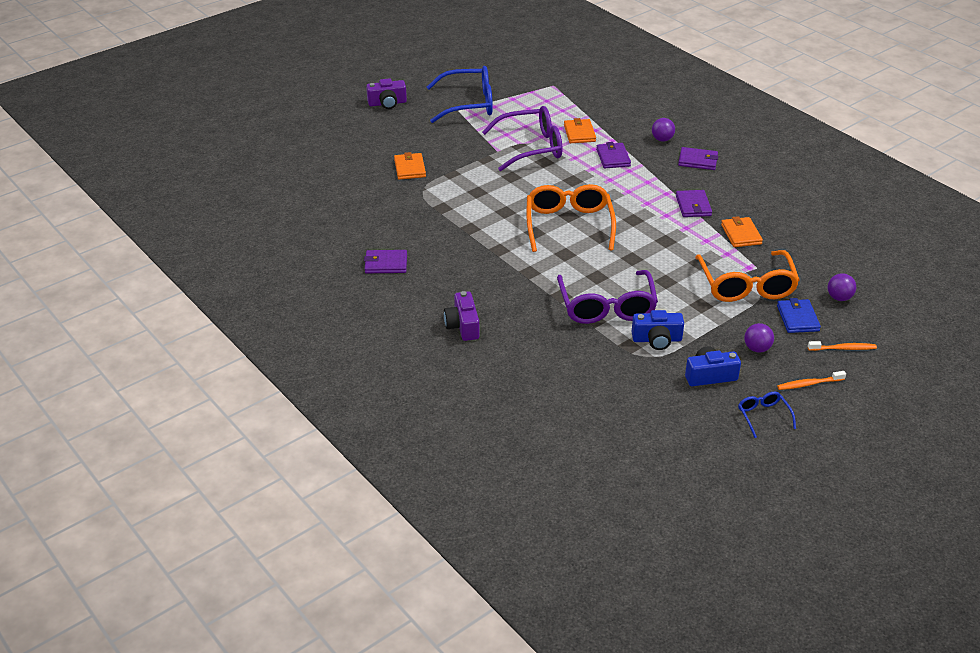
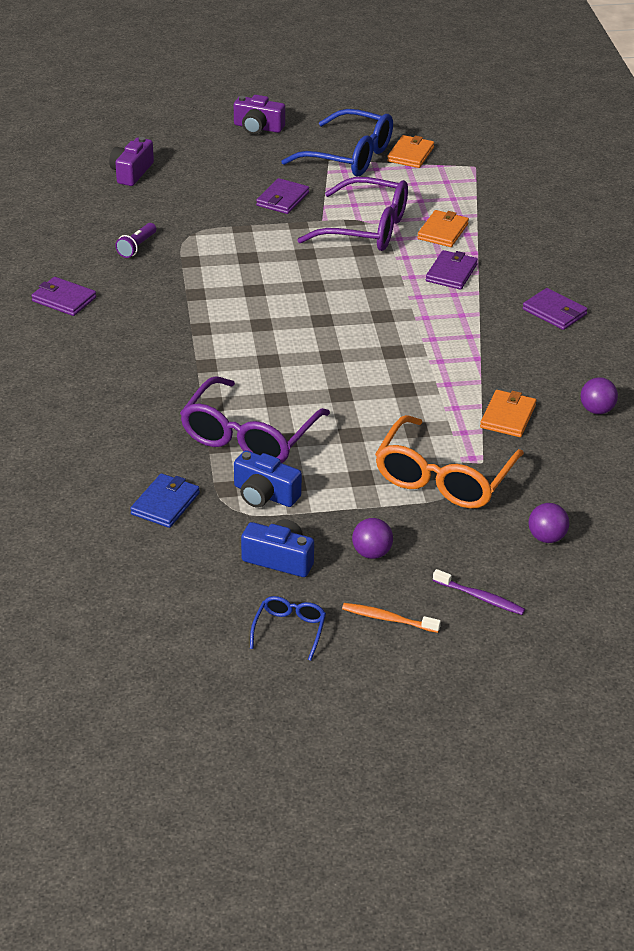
camera: 30 degrees right, 0 degrees up
(396, 211) = (137, 247): none -> purple flashlight
(410, 168) = (203, 206): orange wallet -> orange wallet (410, 154)
(463, 326) = (70, 394): purple camera -> purple camera (131, 172)
(569, 225) = (310, 330): orange glasses -> none
(662, 139) = (538, 272): purple ball -> purple ball (596, 410)
(693, 206) = (486, 362): purple wallet -> purple wallet (282, 199)
(797, 318) = (464, 539): blue wallet -> blue wallet (165, 503)
(843, 348) = (480, 597): orange toothbrush -> purple toothbrush

